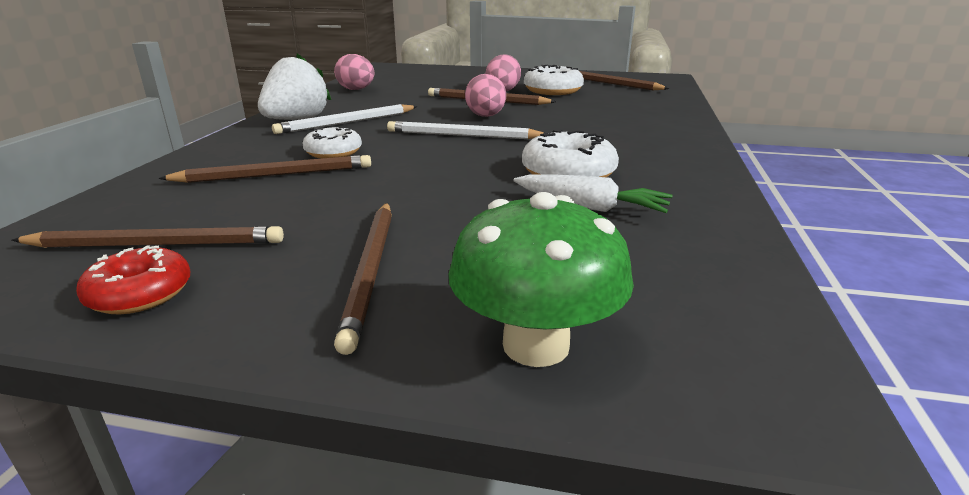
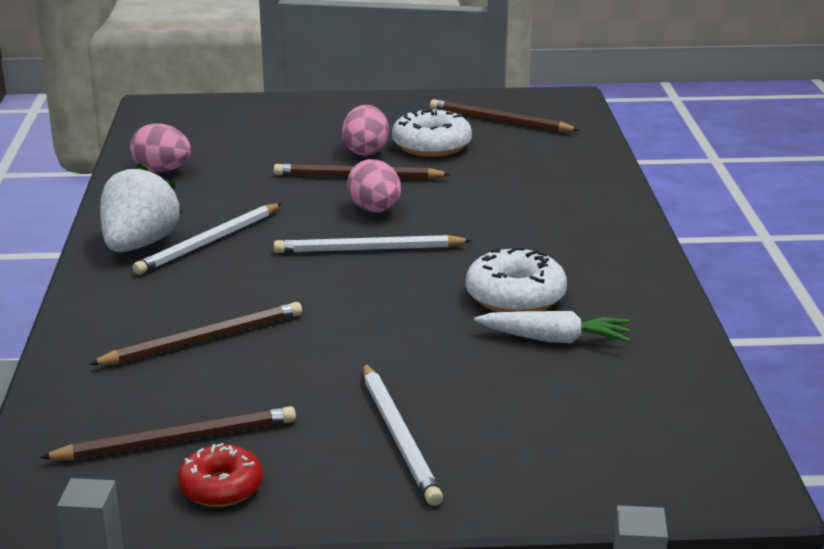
camera: 15 degrees left, 0 degrees up
(333, 152) = (238, 297): white donut -> none
(371, 271) = (399, 436): brown pencil -> white pencil
(536, 345) = (565, 476): green mushroom -> none

